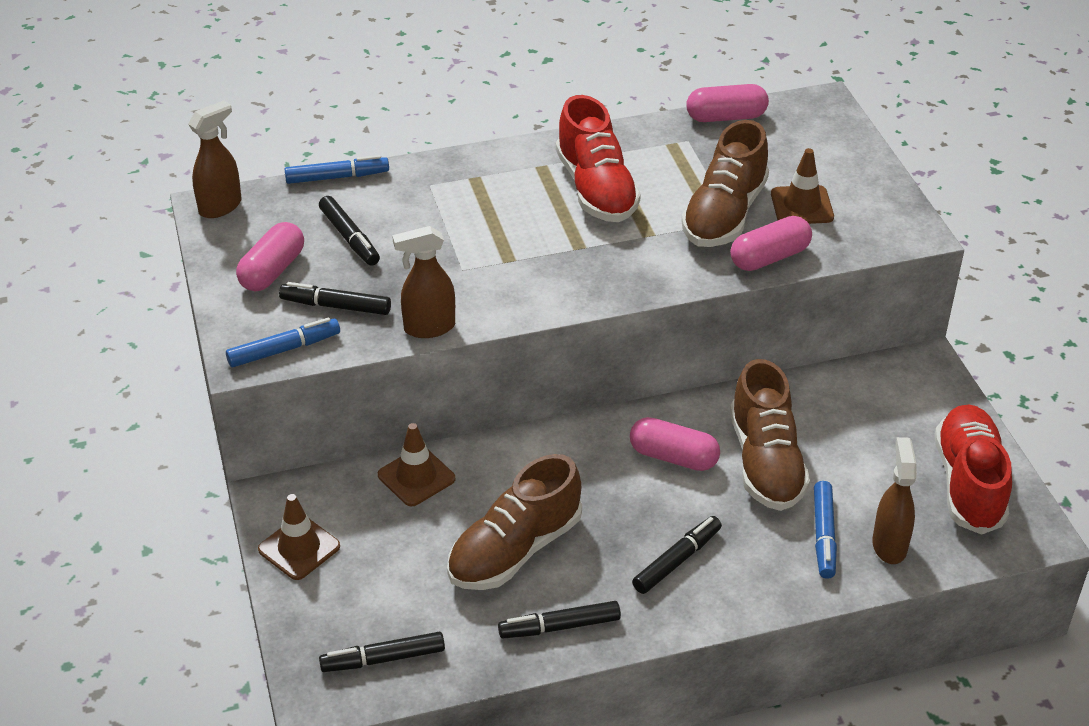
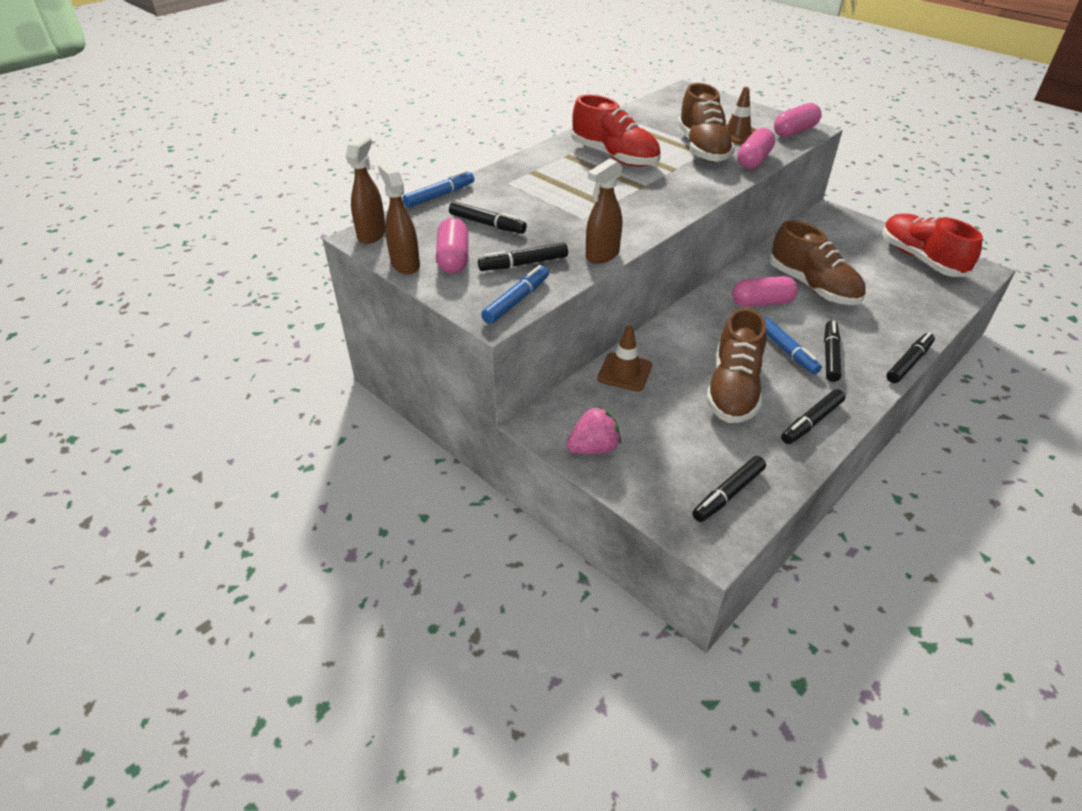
camera: 30 degrees left, 0 degrees up
(299, 548) = (593, 448): brown traffic cone -> pink strawberry
(726, 117) = (643, 107): pink capsule -> pink capsule (794, 131)
(765, 612) = (909, 363): none -> black marker
(823, 535) = (887, 311): blue marker -> blue marker (786, 351)
(889, 545) = (923, 302): brown spray bottle -> brown spray bottle (405, 264)

